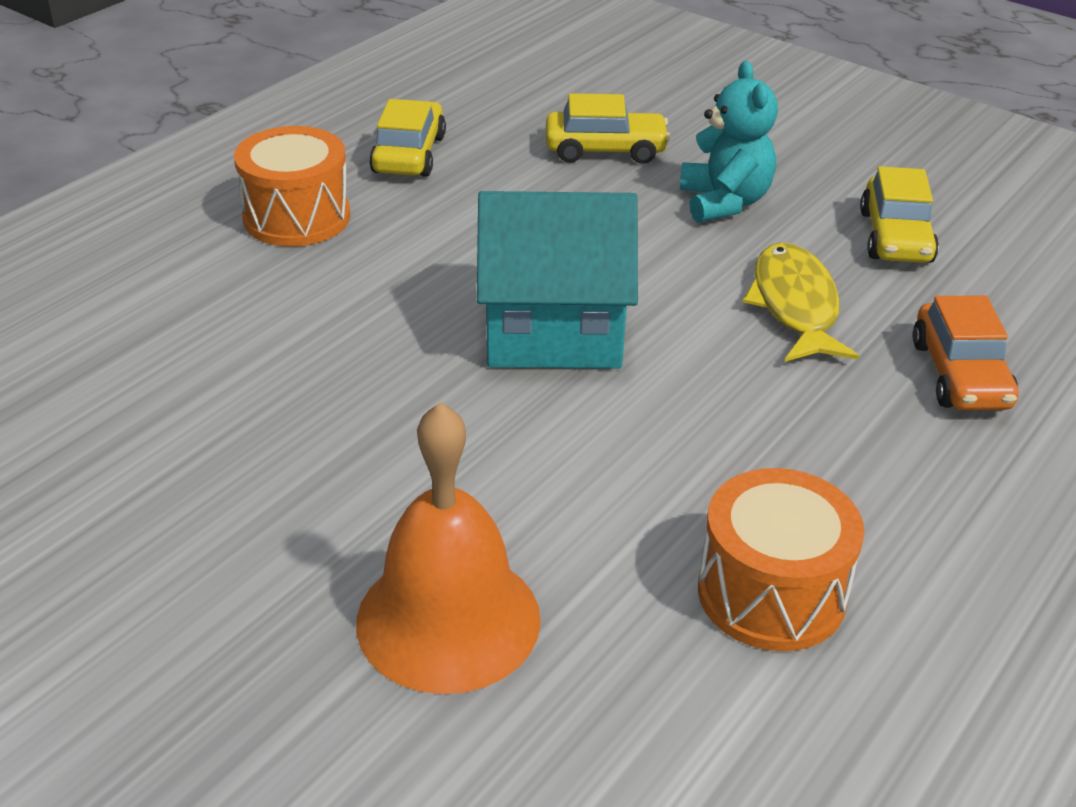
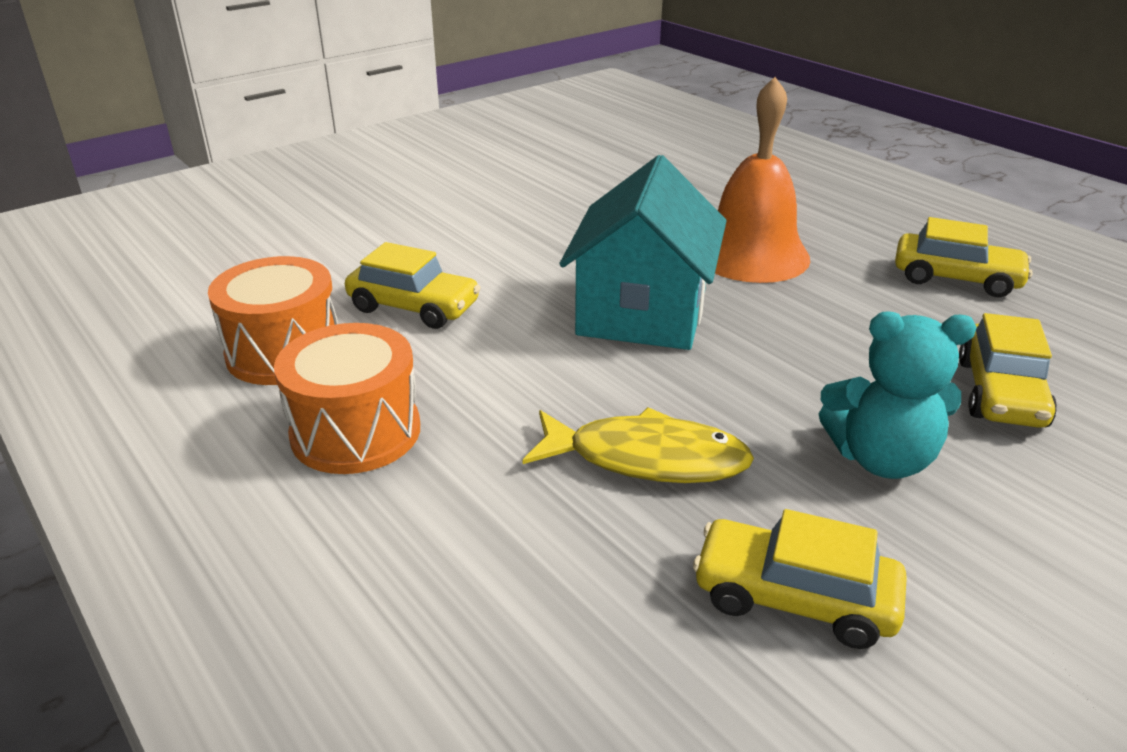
camera: 105 degrees right, 5 degrees down
(297, 217) = (831, 225): orange drum -> orange drum (356, 432)
(448, 619) = (360, 242): orange bell -> orange bell (751, 255)
(615, 507) = (414, 307): none -> yellow car
(960, 375) = (475, 551): orange car -> none

